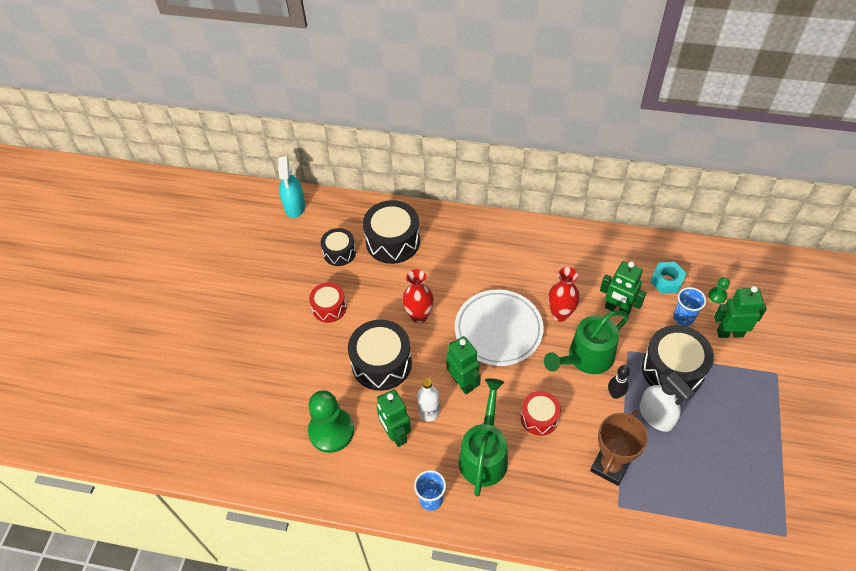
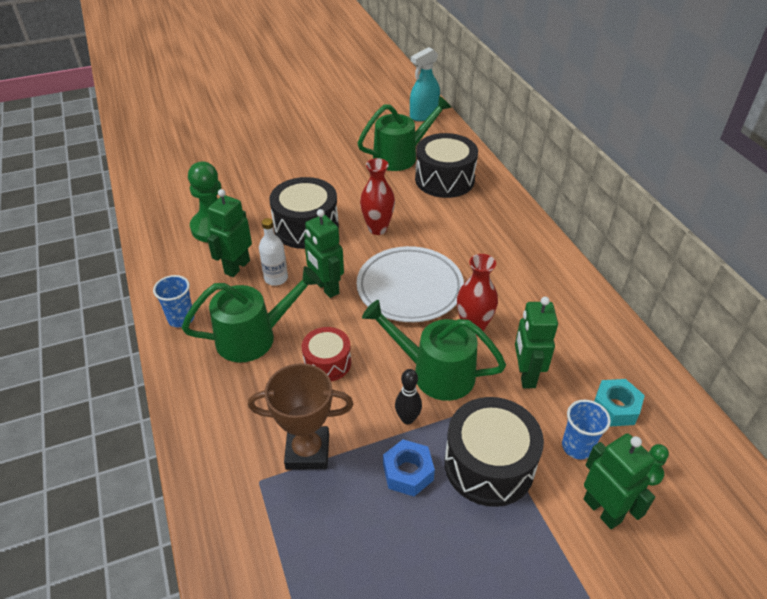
camera: 55 degrees right, 10 degrees down
(329, 308) = (339, 174): red drum -> none
(339, 252) = (401, 156): black drum -> green watering can
(462, 382) = (326, 288): green robot -> green robot turned 120 degrees clockwise
(656, 416) = (408, 472): white spray bottle -> blue nut

